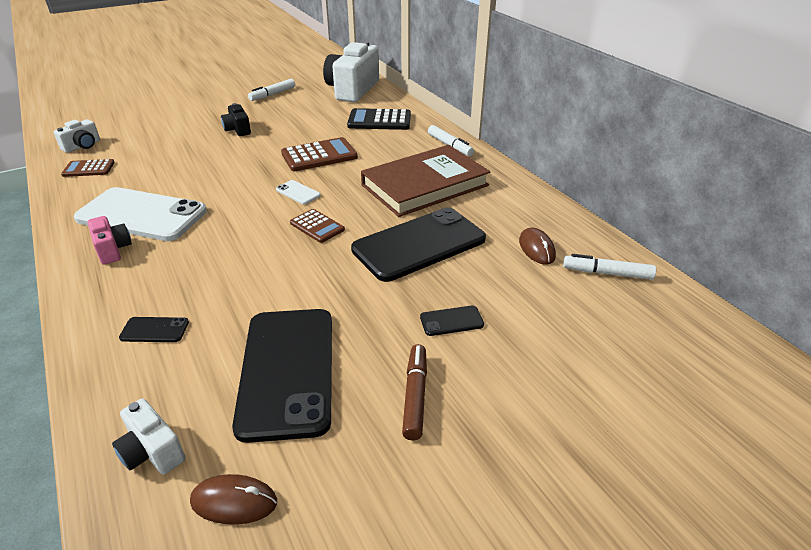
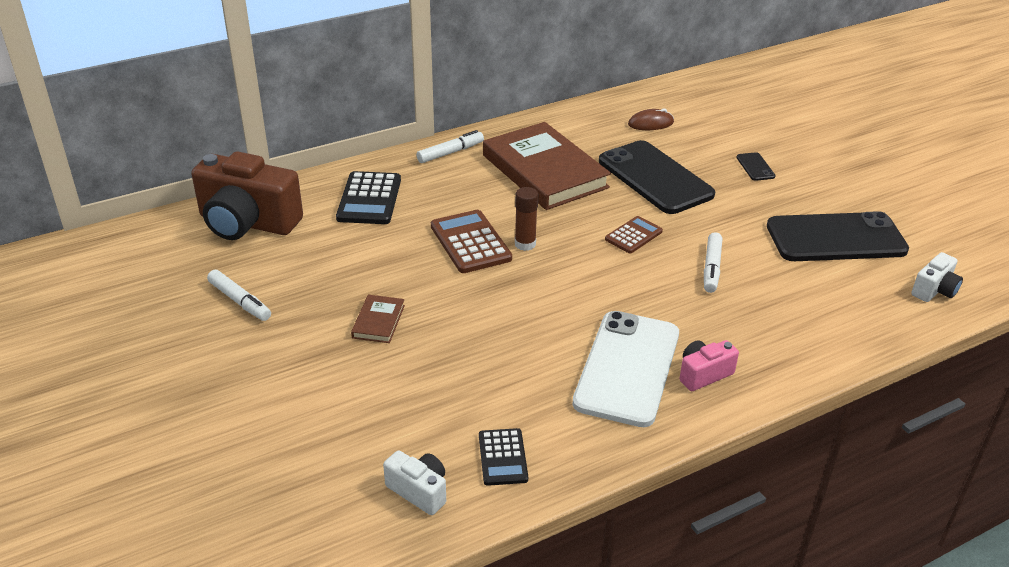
camera: 90 degrees left, 0 degrees up
(88, 169) = (503, 457): brown calculator -> black calculator
(154, 330) = (817, 315): black phone -> none
(234, 501) = (951, 250): brown mouse -> none
(238, 130) = (378, 321): black camera -> brown book
(298, 192) = (564, 252): white phone -> none
(313, 176) = (525, 244): none -> brown glue stick
(352, 90) = (247, 223): white camera -> brown camera
(415, 395) = (836, 184): brown marker -> none
(607, 273) = (678, 99): white marker -> white marker (711, 268)

